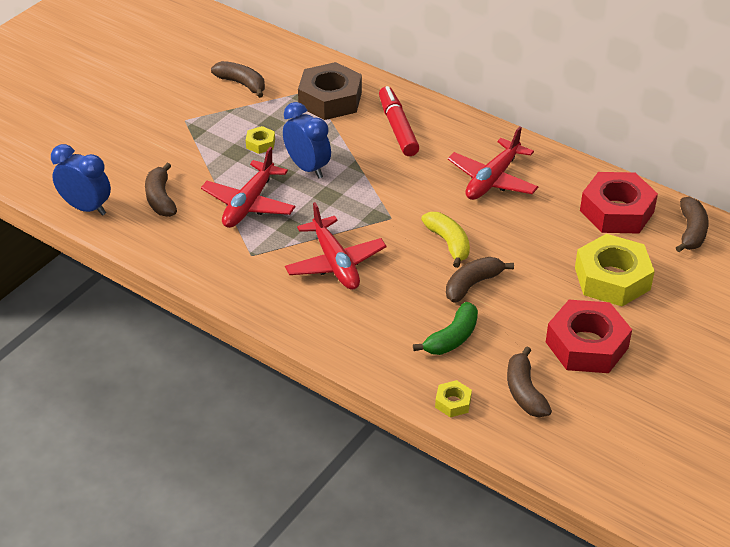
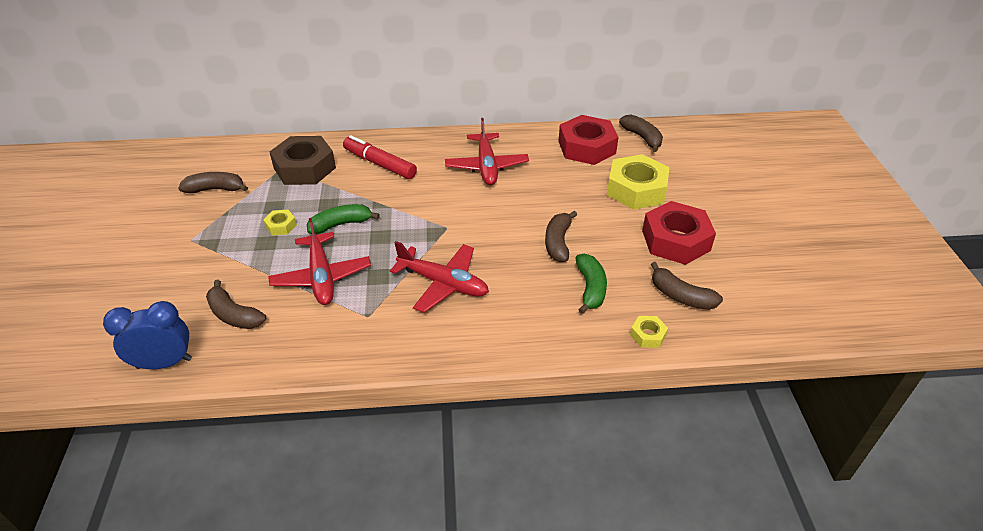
camera: 40 degrees left, 0 degrees up
(307, 168) = (341, 224): blue clock -> green banana
(448, 243) = (508, 223): yellow banana -> none

